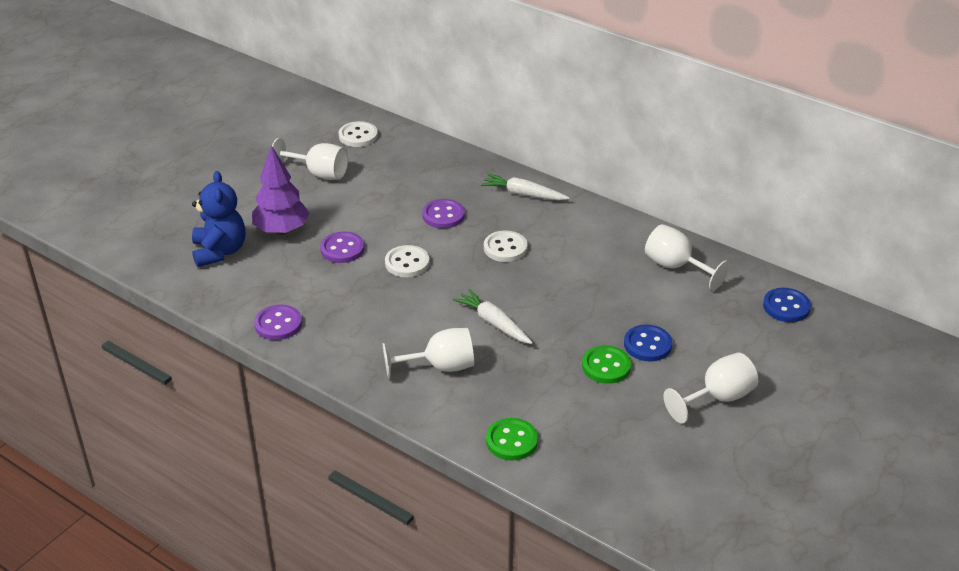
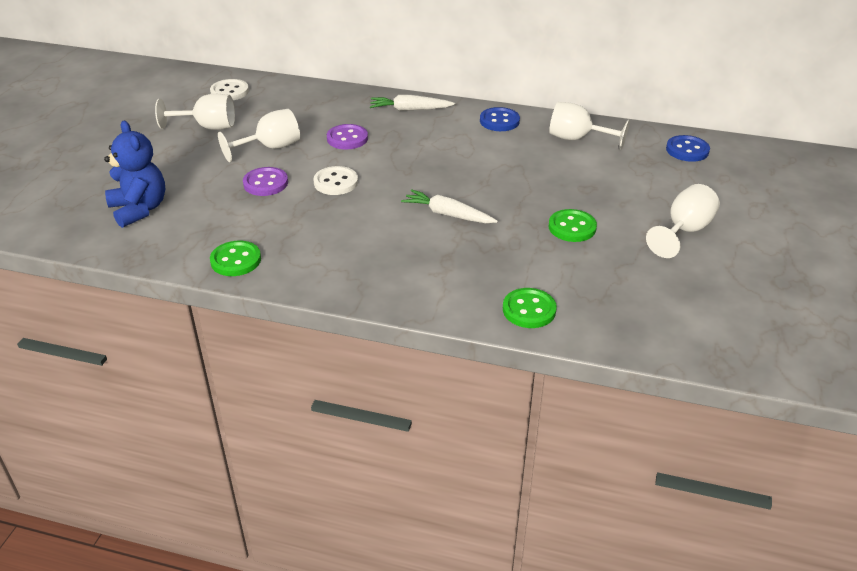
camera: 20 degrees left, 0 degrees up
(278, 324) = (236, 260): purple button -> green button
(282, 230) = (195, 179): purple tree -> none
(440, 367) = (420, 262): white goblet -> white goblet (270, 148)
(505, 248) = (420, 153): white button -> none
(647, 345) = (595, 202): blue button -> blue button (499, 121)

